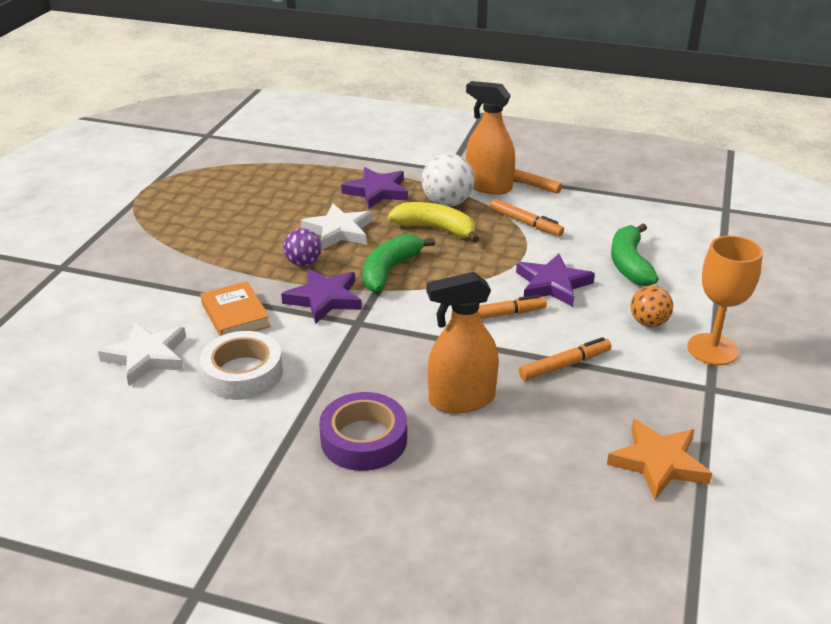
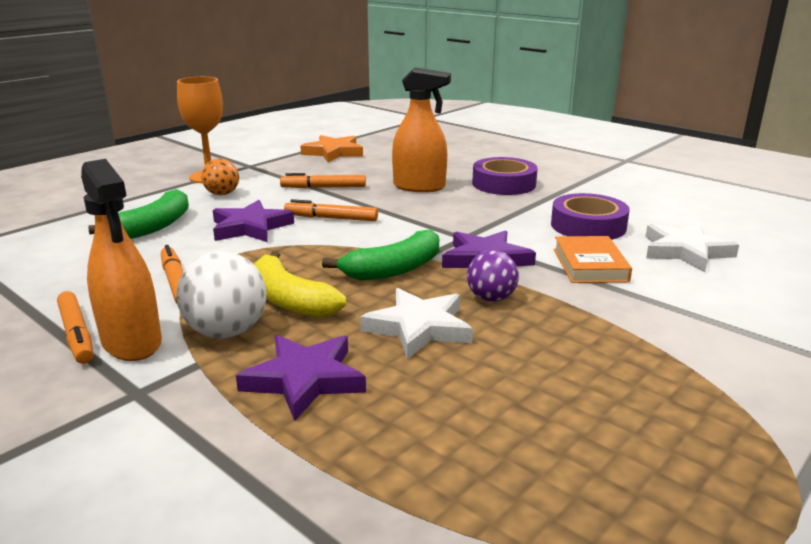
camera: 155 degrees left, 10 degrees down
(242, 373) = (588, 226): white tape -> purple tape

